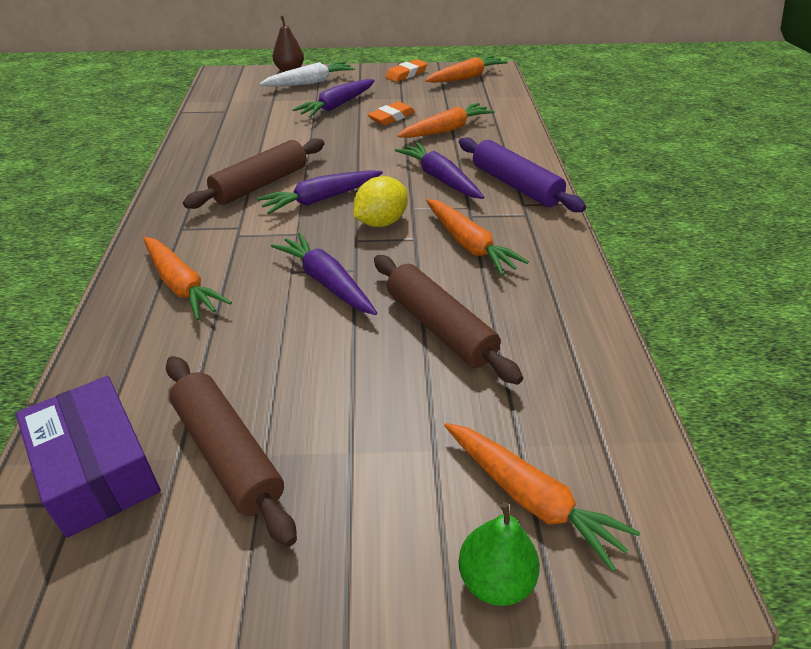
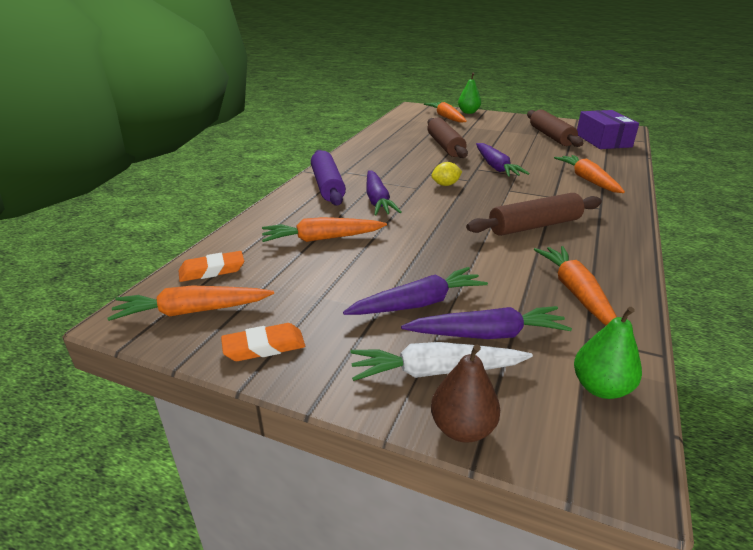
camera: 155 degrees left, 10 degrees down
(223, 93) = (600, 388): none -> green pear
(321, 199) = (483, 205): purple carrot -> purple carrot (487, 334)
(381, 222) = (445, 185): yellow lemon -> yellow lemon, size x0.67
(391, 117) = (363, 268): orange eraser -> orange eraser (212, 270)
(469, 245) = (398, 166): orange carrot -> orange carrot (575, 292)

